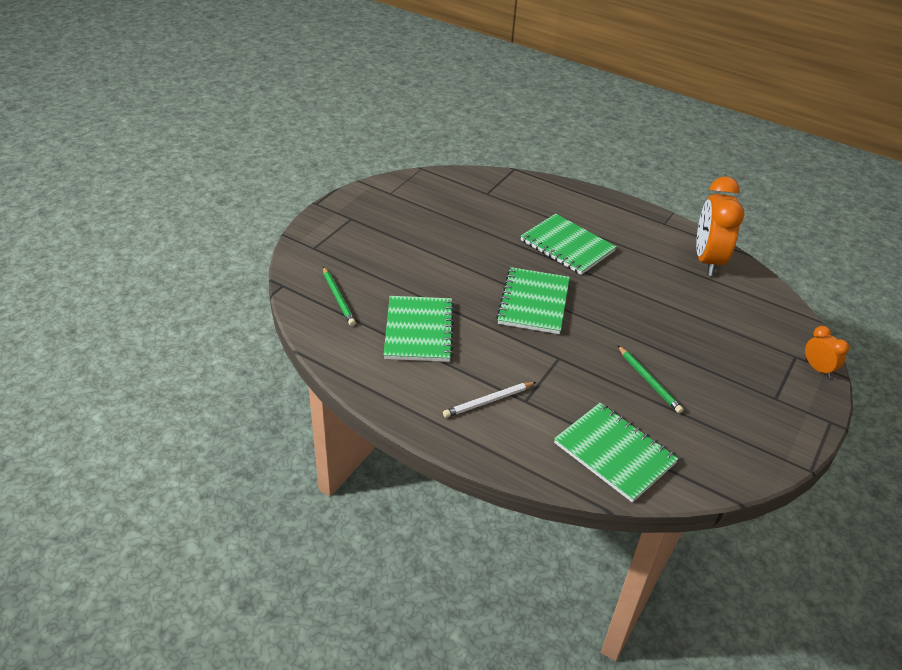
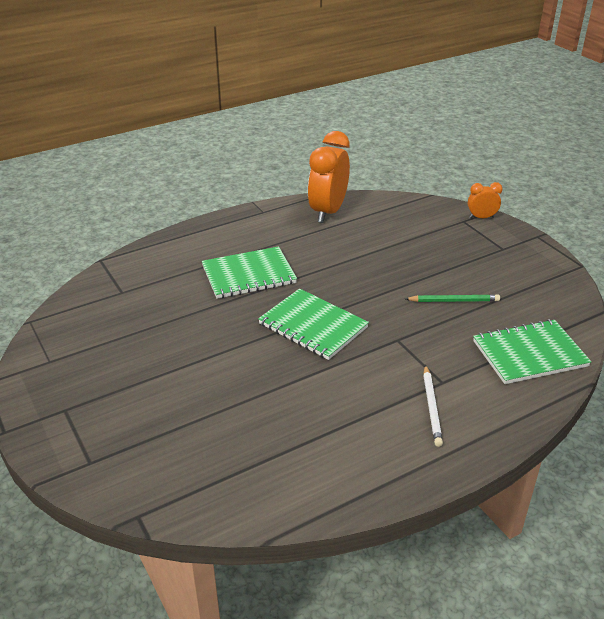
camera: 60 degrees left, 5 degrees down
(338, 298) = (201, 470): green pencil -> none
(419, 330) = (301, 420): green notebook -> none
(707, 260) = (328, 212): orange clock -> orange clock turned 75 degrees clockwise

